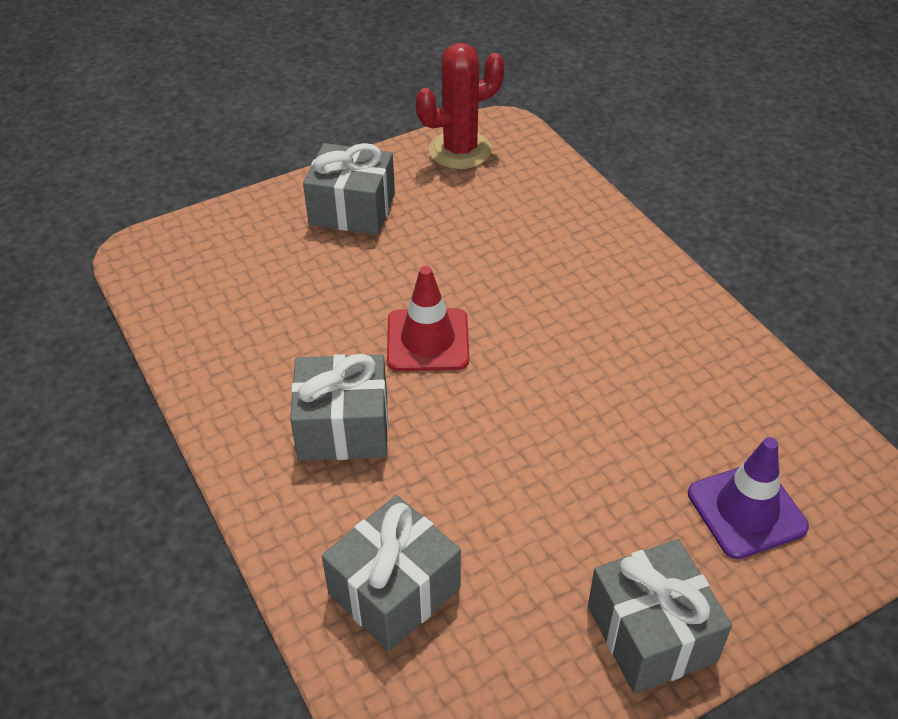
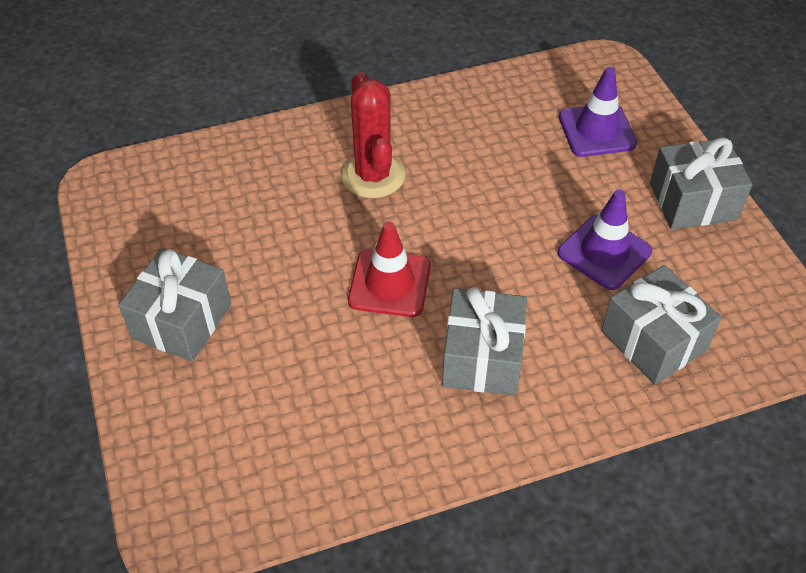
camera: 80 degrees left, 5 degrees up
(460, 150) = (124, 220): red cactus -> red cactus (373, 175)
(525, 531) = (604, 252): none -> purple traffic cone

